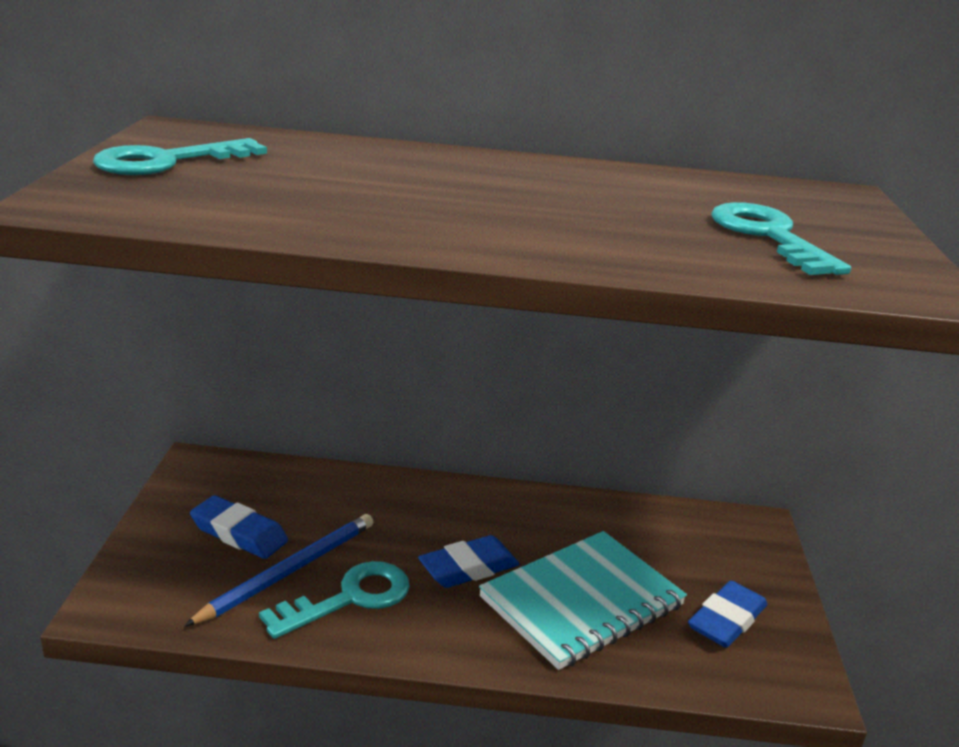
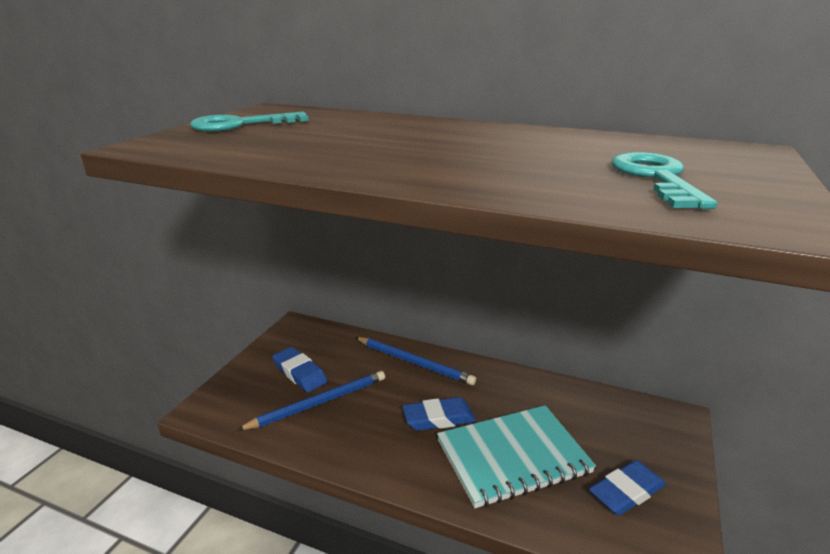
camera: 20 degrees right, 0 degrees up
(350, 598) = (349, 428): turquoise key -> none
(403, 497) = (414, 362): none -> blue pencil

